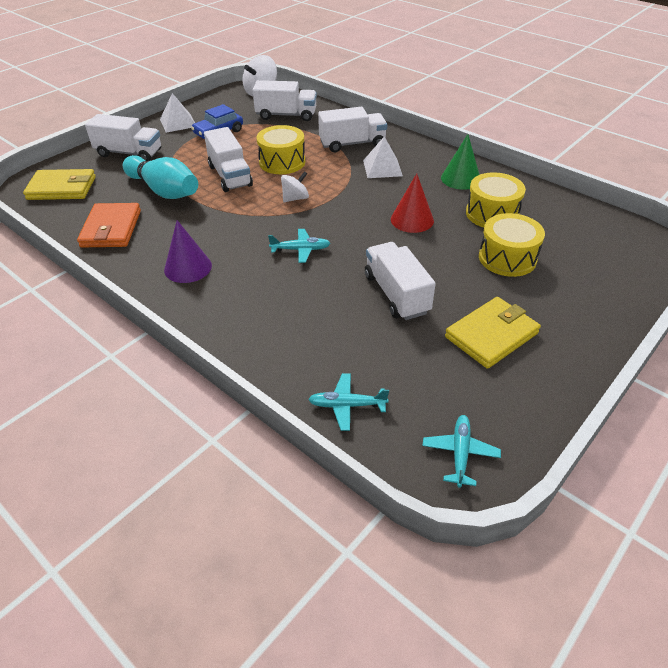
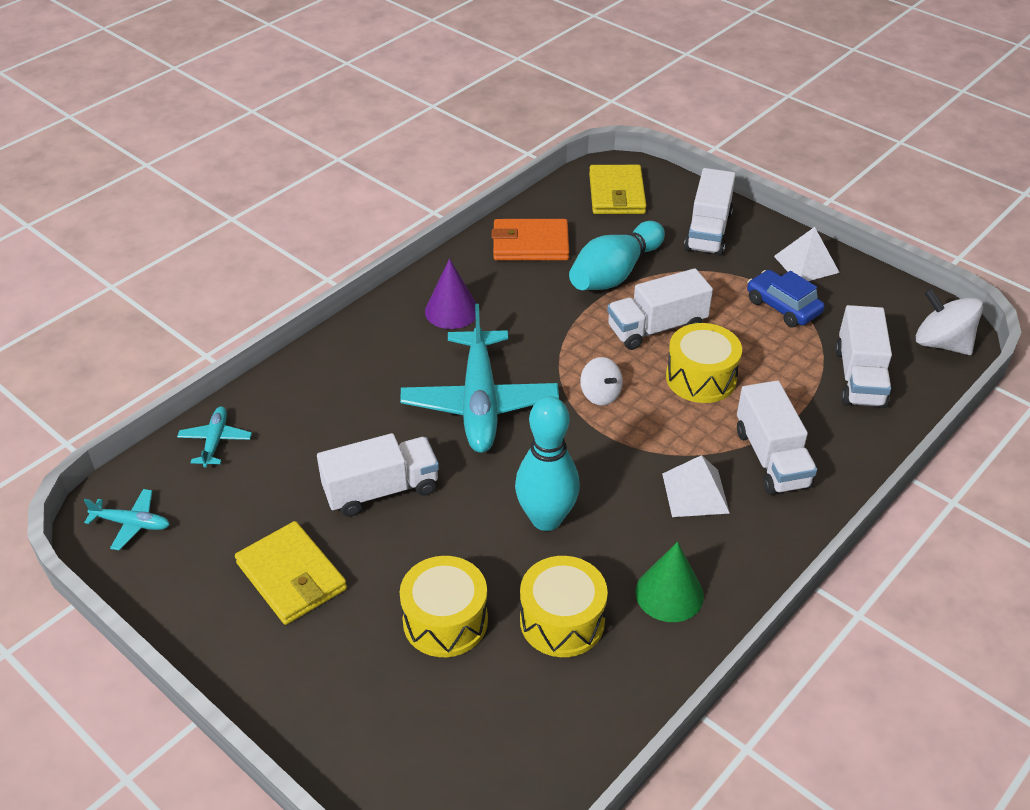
camera: 90 degrees right, 0 degrees up
(300, 250) = (479, 402): turquoise plane -> turquoise plane, size x2.21
(412, 220) = (546, 519): red cone -> turquoise bowling pin

